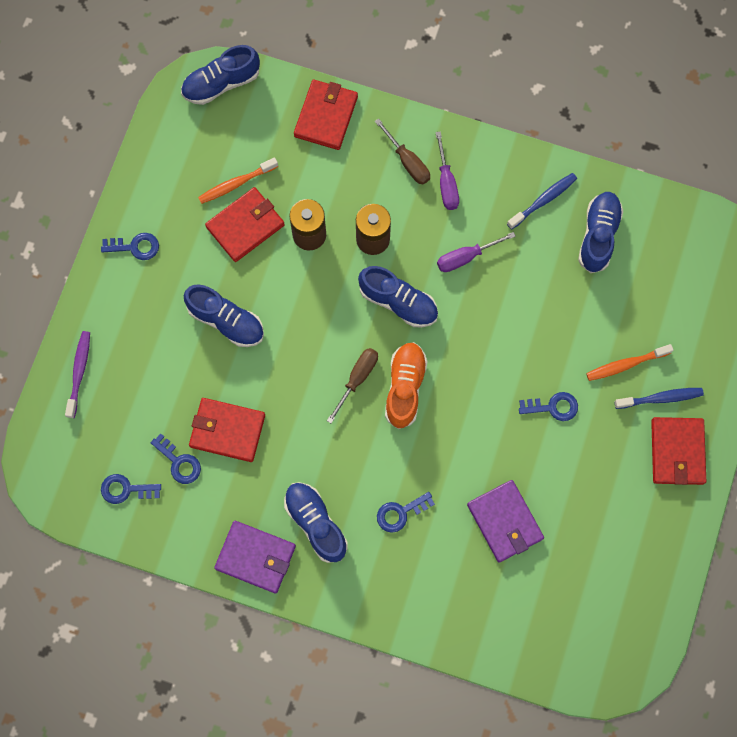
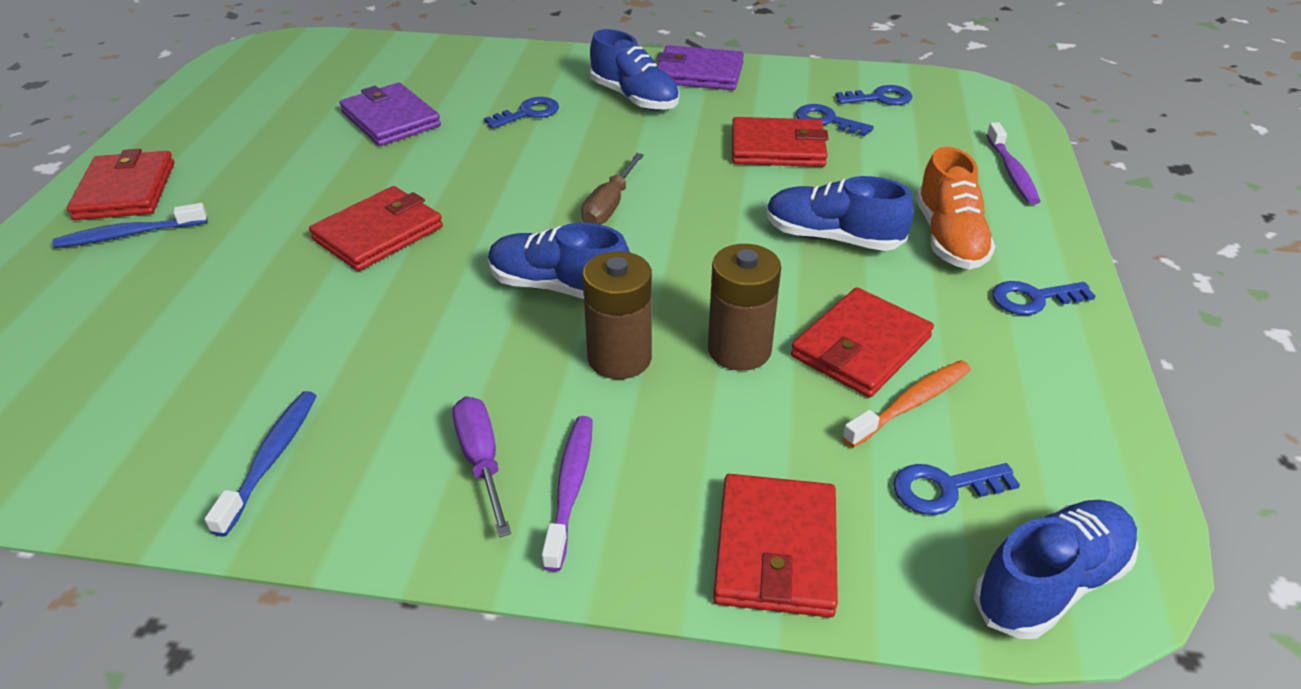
camera: 170 degrees right, 35 degrees down
(405, 387) = (535, 205): orange shoe -> orange shoe (949, 238)
(407, 161) = (570, 488): brown screwdriver -> purple toothbrush
(466, 257) = (439, 355): purple screwdriver -> none
(505, 373) = (378, 233): none -> red wallet
(543, 200) = (271, 459): blue toothbrush -> blue toothbrush turned 150 degrees clockwise
(553, 407) = (306, 210): blue key -> blue key (944, 489)
(598, 235) = (167, 417): blue shoe -> none
(626, 364) = (173, 262): orange toothbrush -> none

